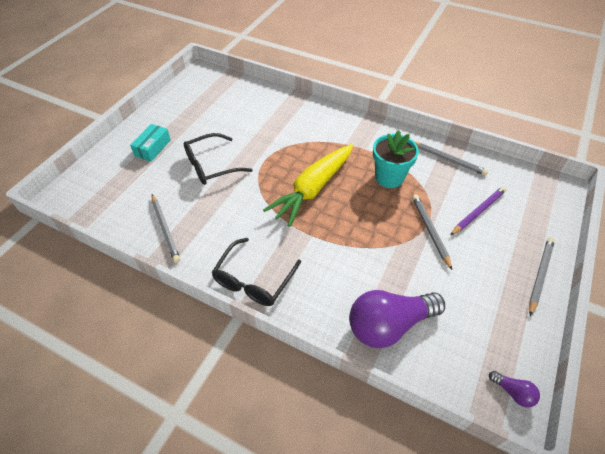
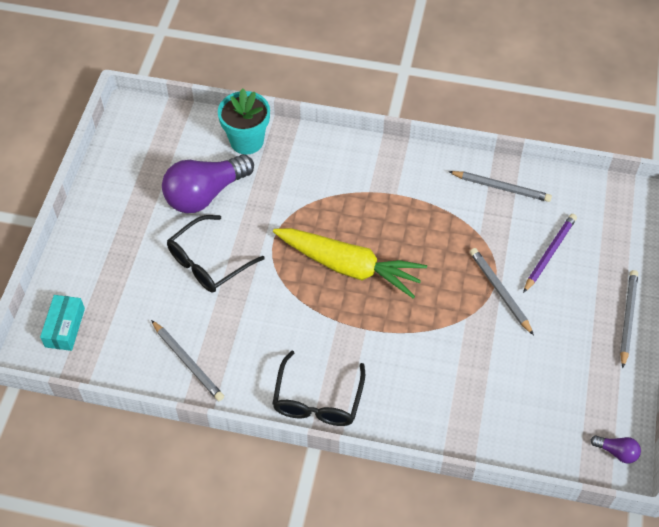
camera: 15 degrees left, 5 degrees up
(153, 148) = (119, 253): turquoise box -> turquoise box (65, 327)
(313, 189) = (348, 266): yellow carrot -> yellow carrot turned 90 degrees counterclockwise
(389, 177) = (436, 229): turquoise flower pot -> turquoise flower pot (247, 141)
(389, 325) = (480, 414): purple light bulb -> purple light bulb (205, 194)

